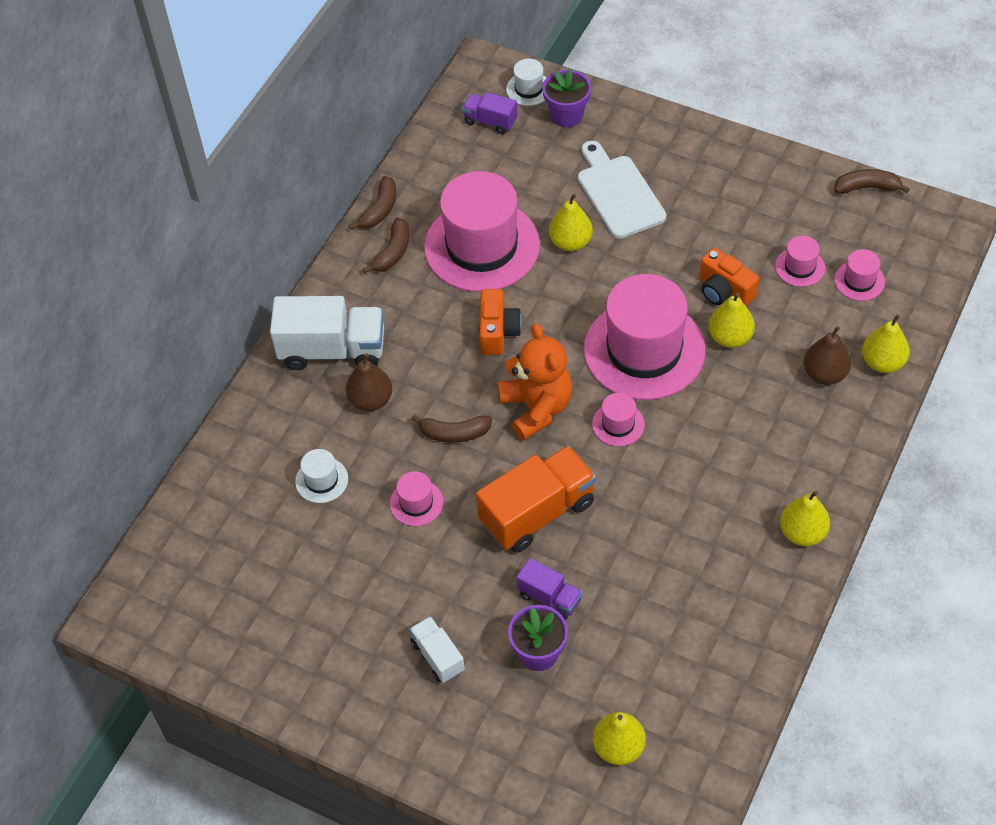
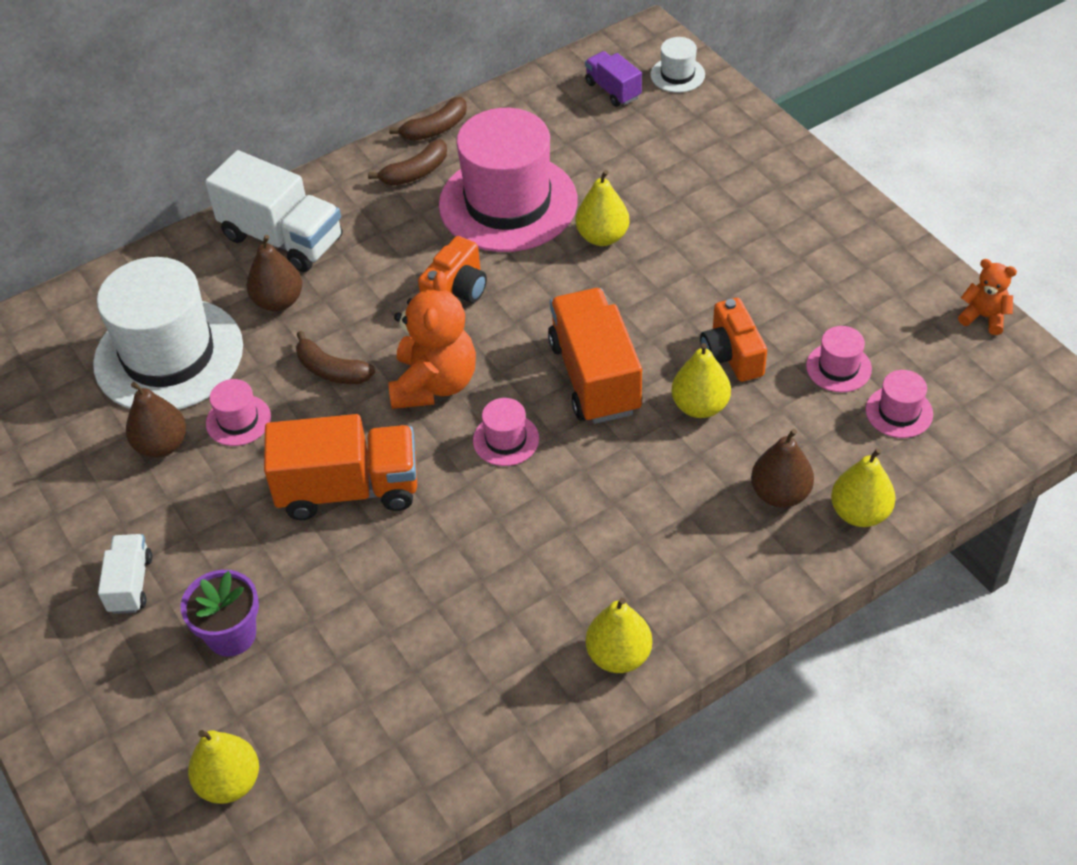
camera: 30 degrees right, 5 degrees down
(321, 480) = (169, 355): white hat -> white hat, size x2.37
(374, 548) = (162, 445): none -> brown pear
(549, 597) = (289, 583): purple truck -> none
(567, 115) = (697, 114): purple flower pot -> none
(618, 193) = (692, 210): white cutting board -> none
(644, 350) = (595, 377): pink hat -> orange truck
(867, 187) = (984, 317): brown banana -> orange teddy bear

